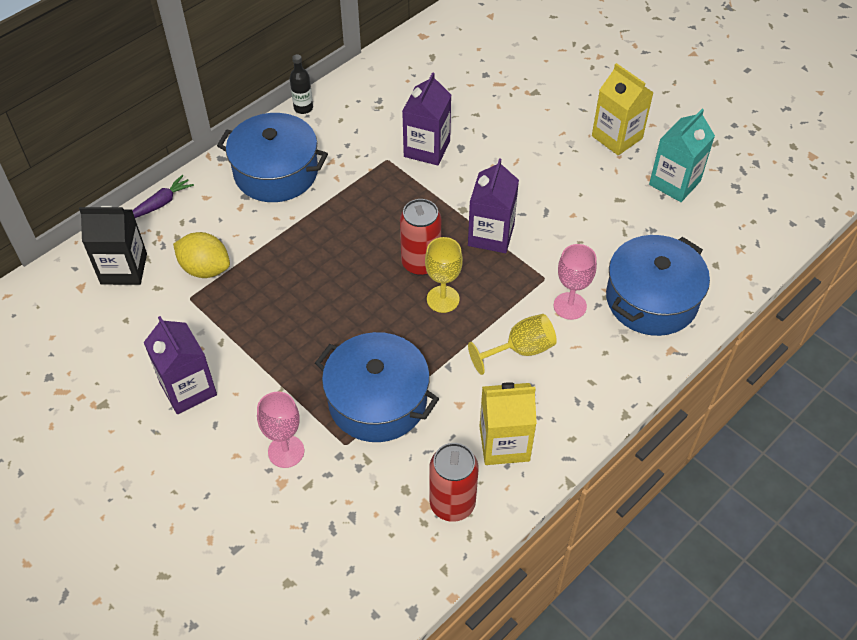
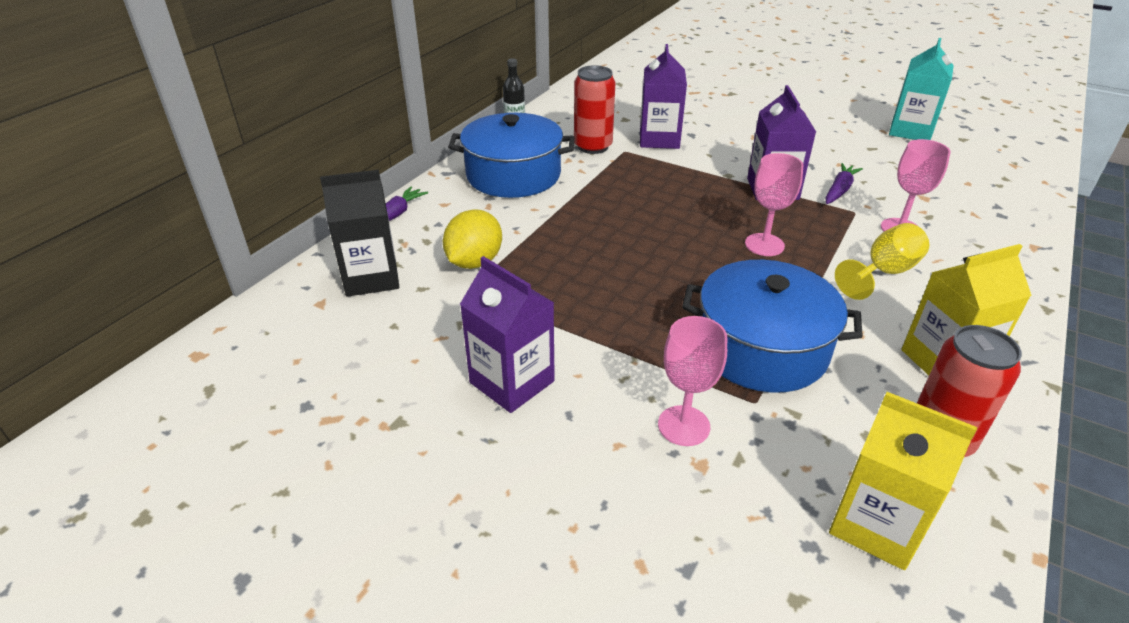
camera: 15 degrees left, 15 degrees down
(205, 269) = (474, 262): yellow lemon -> yellow lemon turned 75 degrees counterclockwise
(421, 263) = (717, 220): red can -> red can (593, 146)
(443, 299) = (764, 245): yellow goblet -> pink goblet
(549, 249) = (839, 190): none -> purple carrot
(617, 137) = (830, 110): yellow carton -> yellow carton (876, 525)
(651, 299) = (974, 211): blue pot -> none

